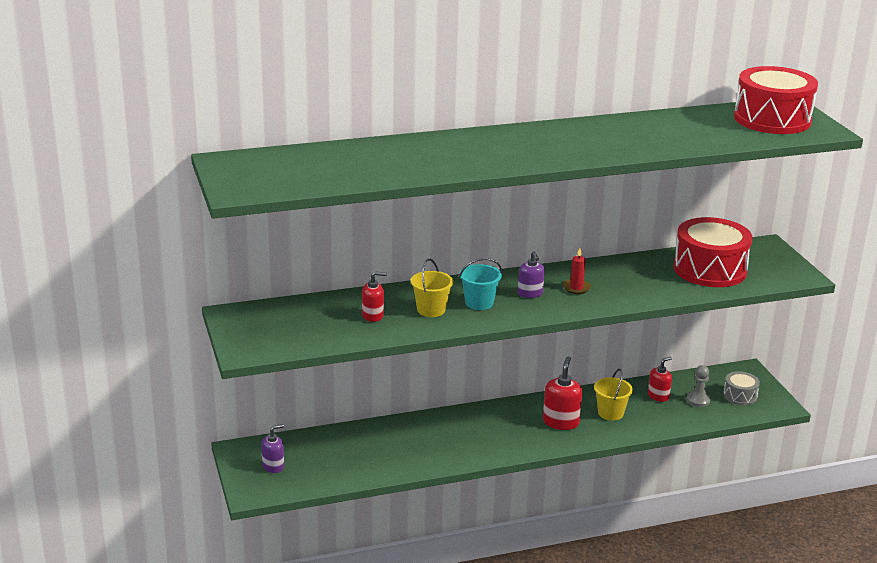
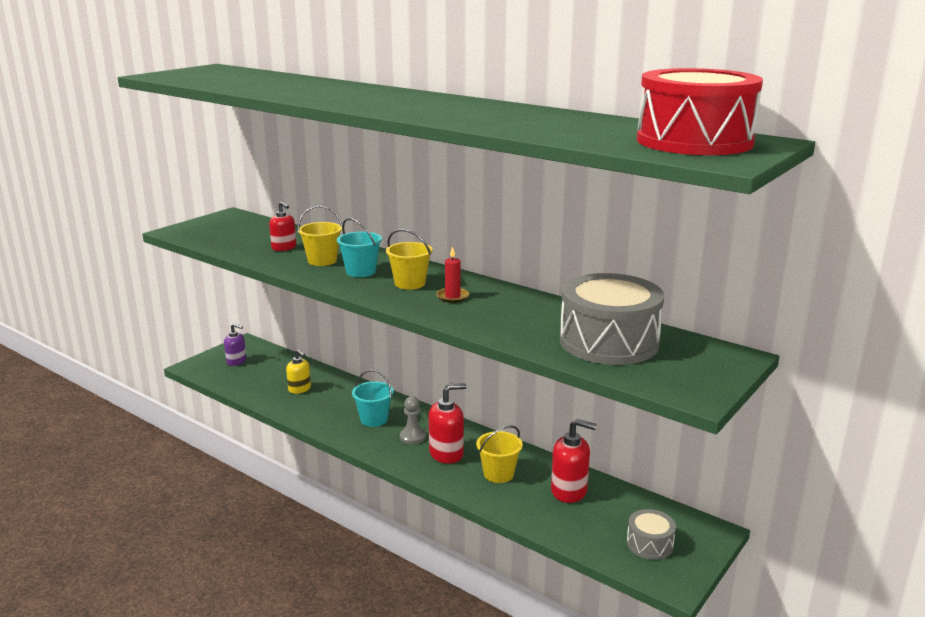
camera: 55 degrees right, 5 degrees down
(376, 450) = (299, 389): none -> yellow soap dispenser
(474, 434) = (374, 419): none -> turquoise bucket
(530, 293) = (410, 283): purple soap dispenser -> yellow bucket
(658, 396) = (569, 491): red soap dispenser -> red soap dispenser, size x1.52
(698, 400) = (598, 518): grey pawn -> grey pawn (412, 437)
(710, 269) = (608, 342): red drum -> grey drum

